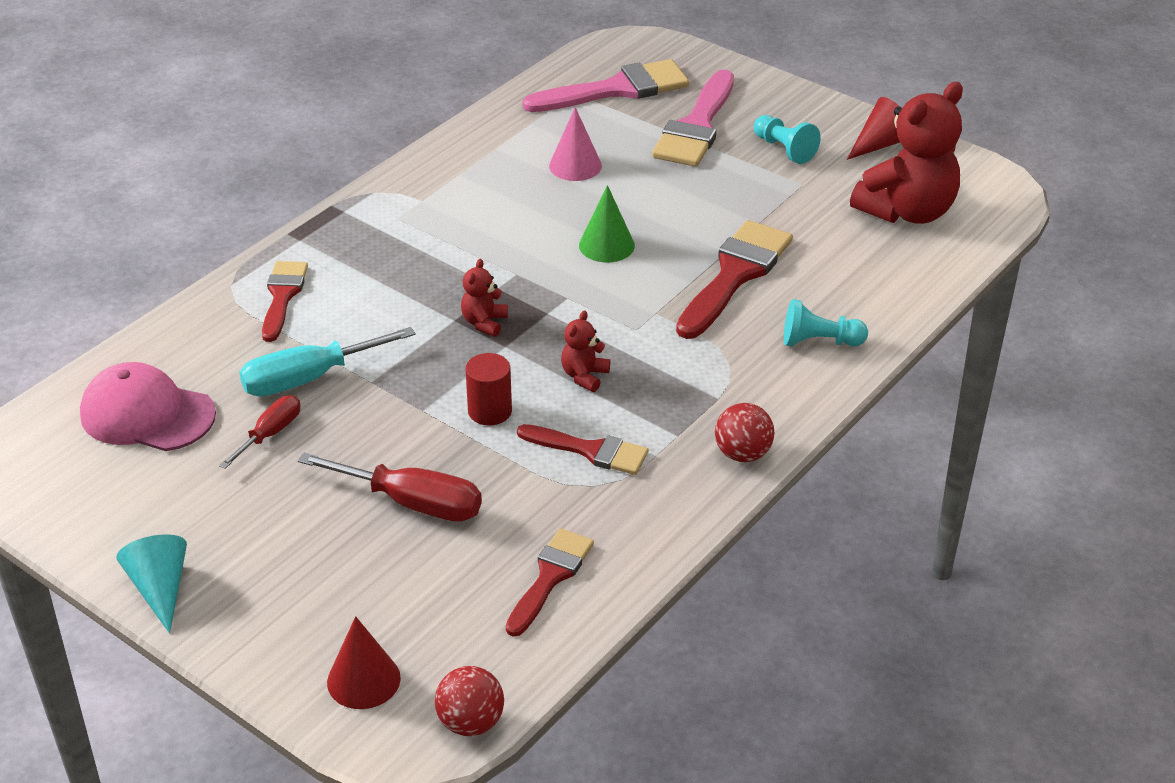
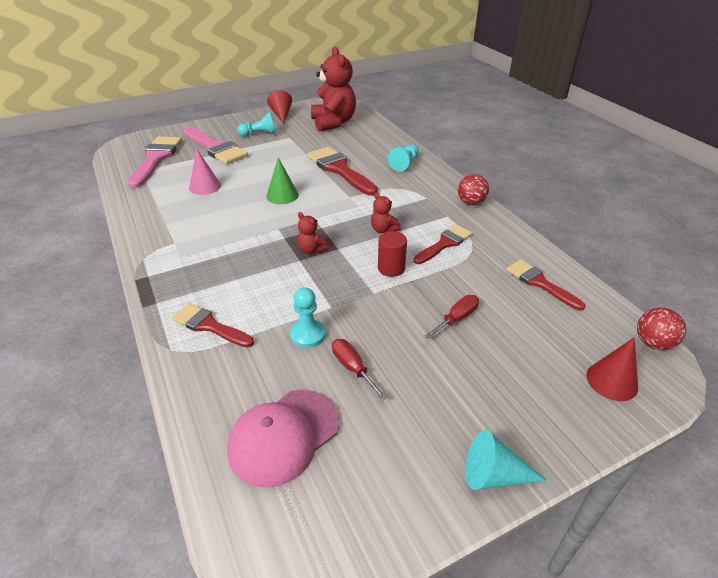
camera: 65 degrees left, 0 degrees up
(308, 378) = (307, 335): turquoise screwdriver -> turquoise pawn
(412, 503) = (457, 318): red screwdriver -> red screwdriver, size x0.61

